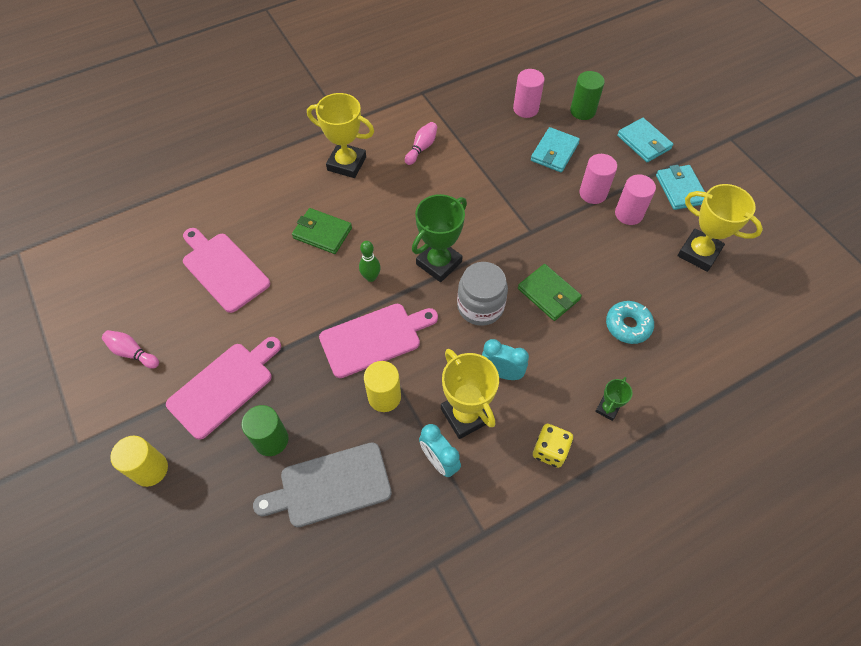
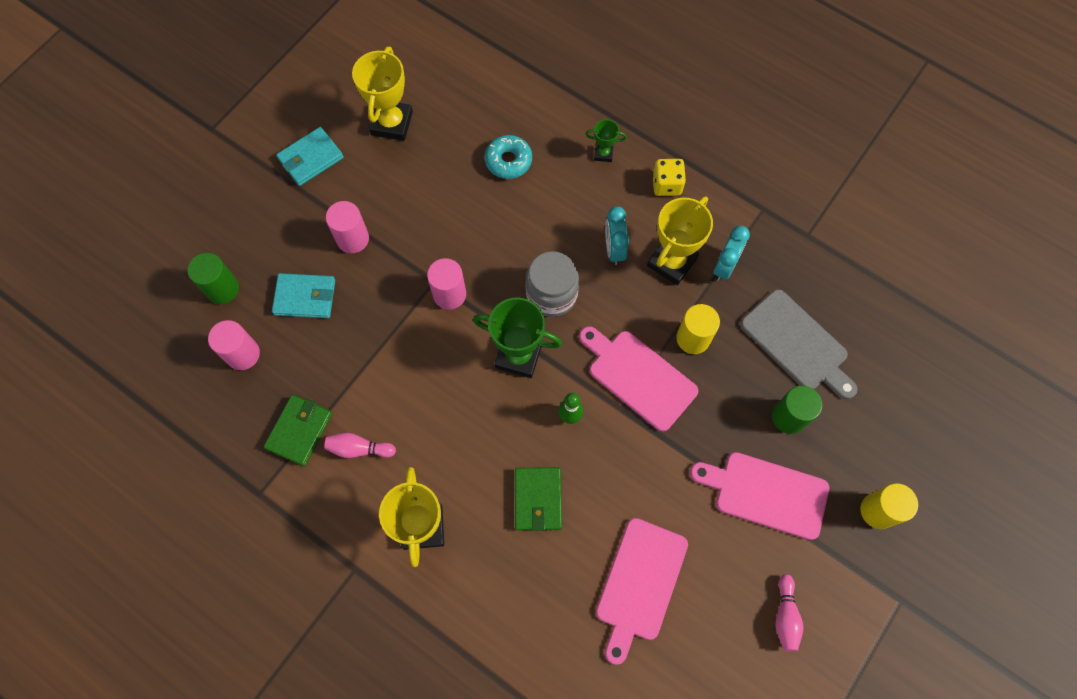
camera: 115 degrees left, 10 degrees up
(548, 294) = (506, 238): green wallet -> green wallet (299, 431)
(628, 214) = (367, 197): pink cylinder -> pink cylinder (449, 294)
(644, 142) = (251, 210): turquoise wallet -> none

